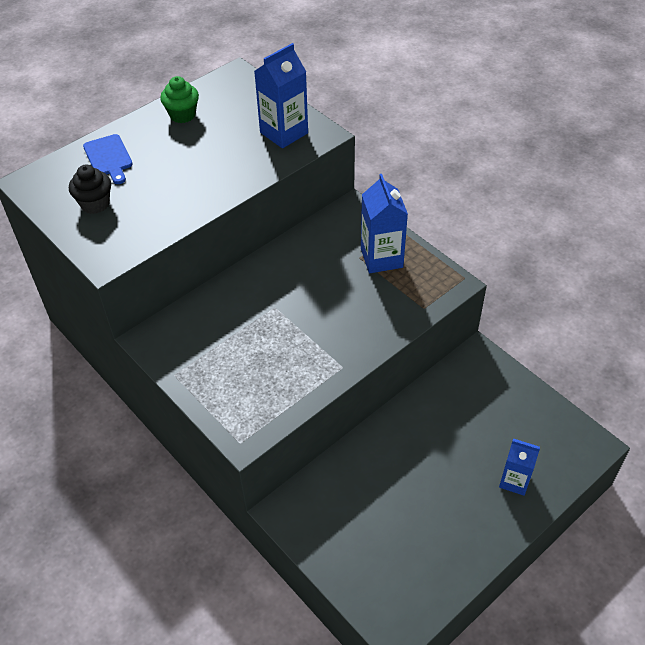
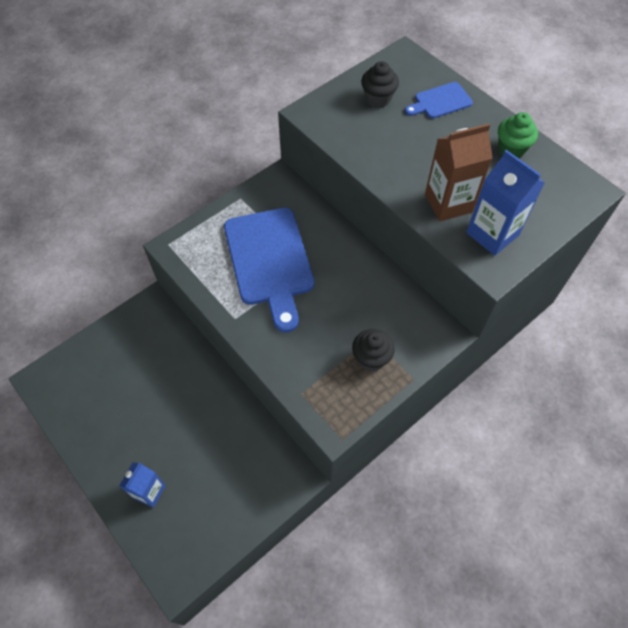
camera: 90 degrees right, 10 degrees up
(247, 158) = (448, 203): none -> brown carton
(268, 341) = (269, 261): none -> blue cutting board
(381, 258) = (371, 358): blue carton -> black cupcake

